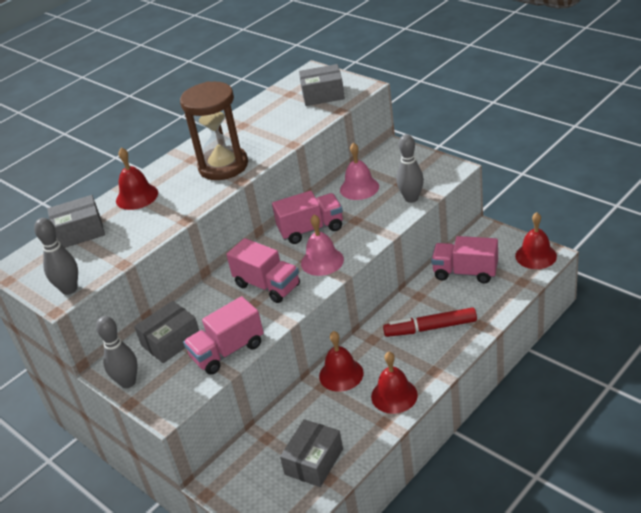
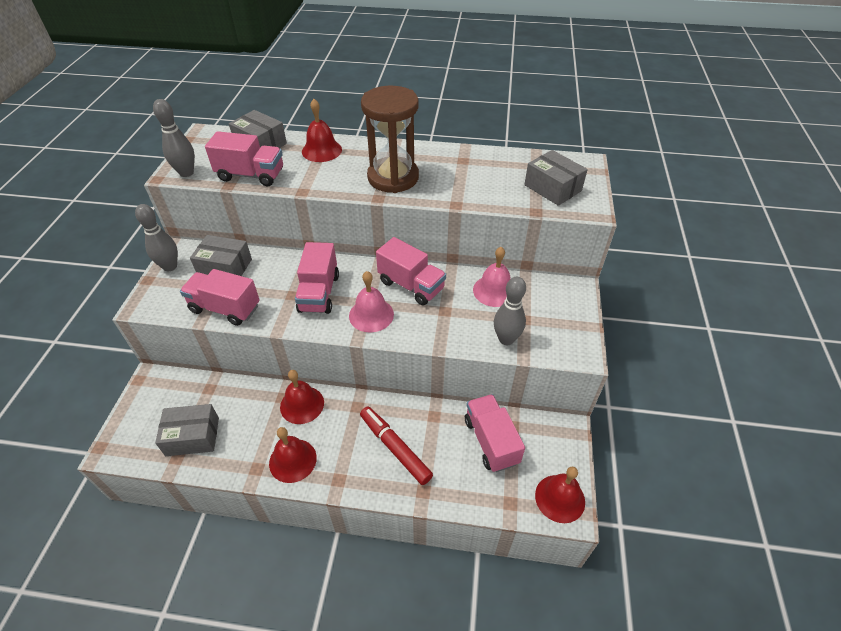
camera: 50 degrees right, 10 degrees up
(124, 247) = (251, 175): none -> pink truck

